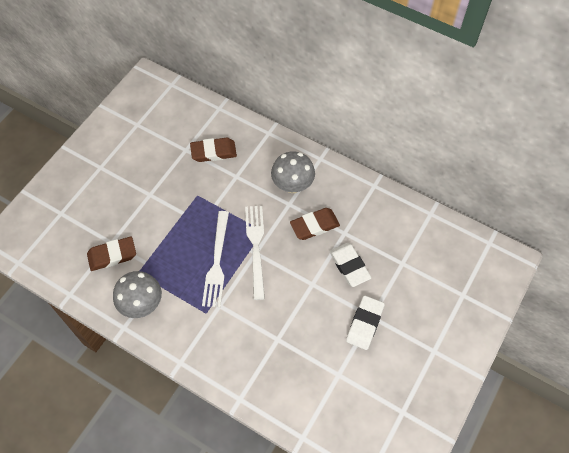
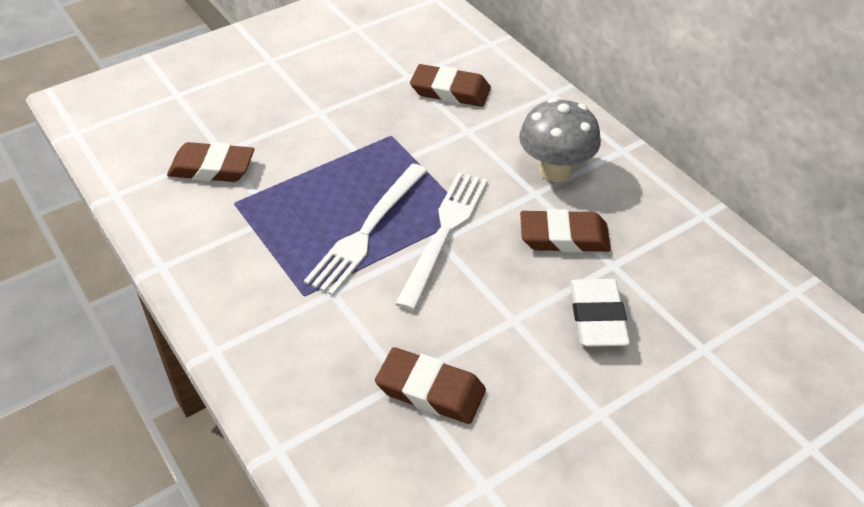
camera: 25 degrees right, 15 degrees down
(142, 304) = (211, 246): grey mushroom -> none
(292, 338) = (430, 390): none -> brown eraser
(364, 324) = (581, 420): white eraser -> none

